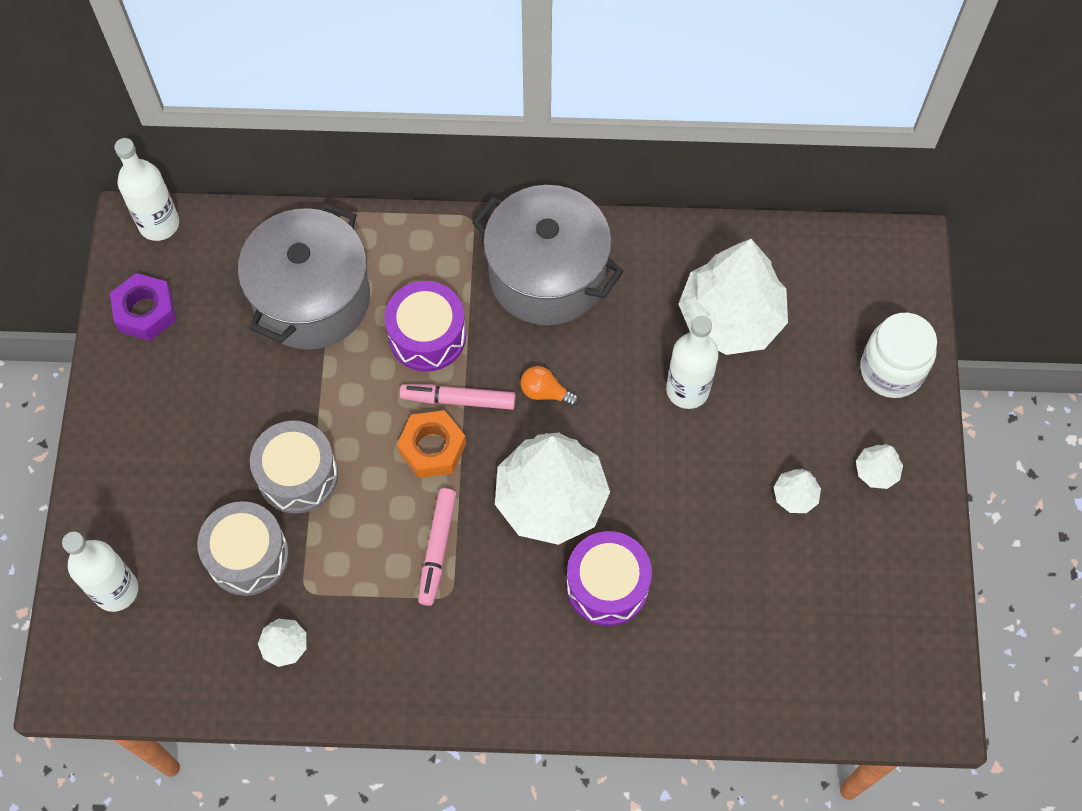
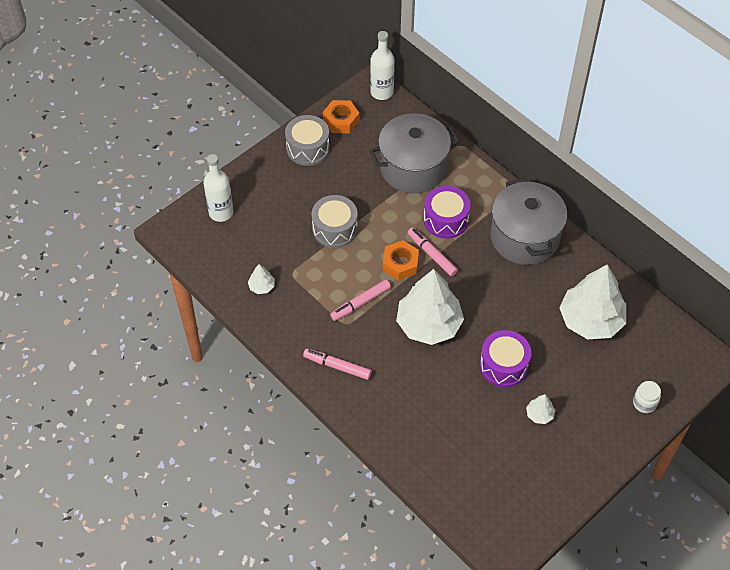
camera: 45 degrees right, 10 degrees down
(145, 312) = (341, 121): purple nut -> orange nut
(248, 556) = (283, 242): grey drum -> grey drum (308, 148)
(497, 663) = (337, 366): none -> pink marker
(545, 392) = (472, 282): orange light bulb -> none
(607, 585) = (416, 377): purple drum -> purple drum (503, 365)
(687, 390) = (537, 332): white bottle -> none
(876, 471) = (589, 437): white tree -> none
(891, 370) = (644, 403): white jar -> white jar, size x0.59

